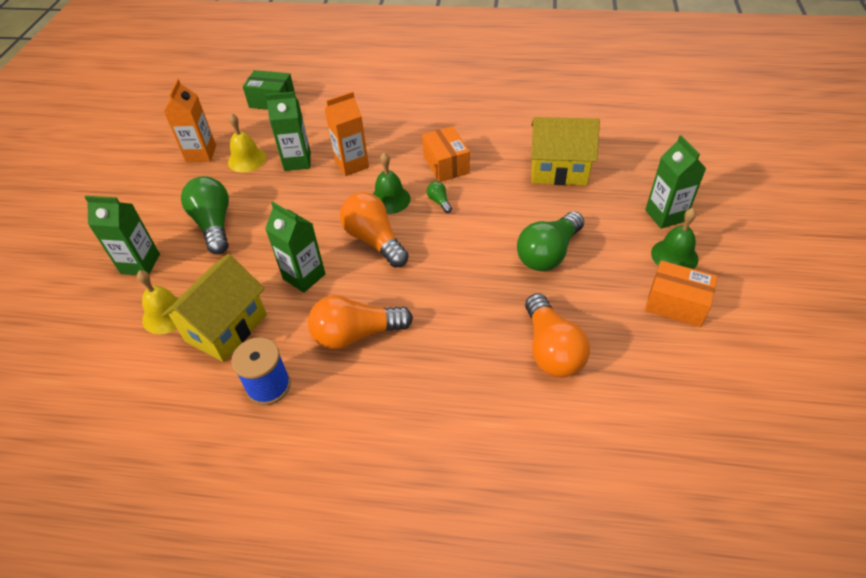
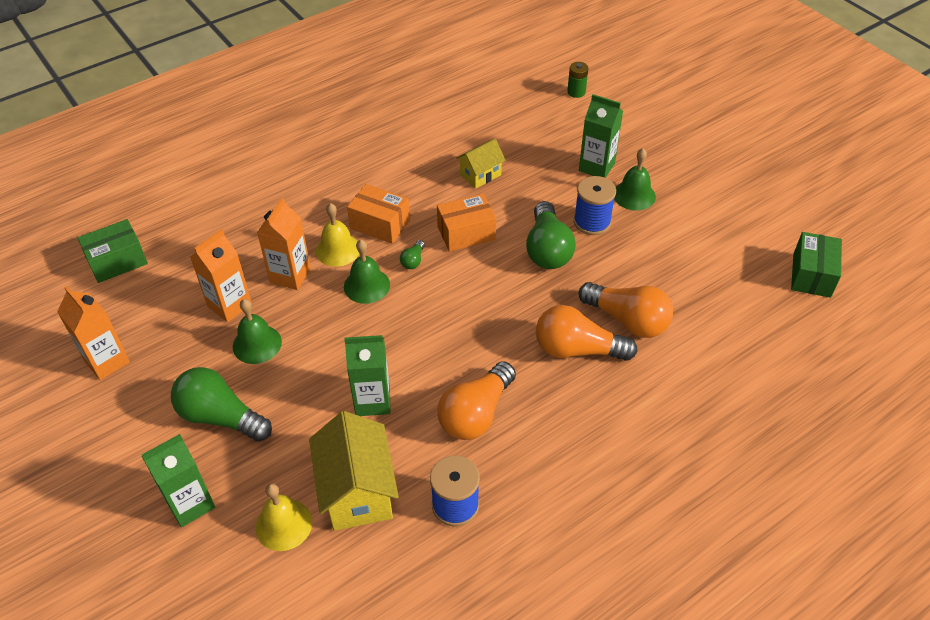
camera: 45 degrees left, 0 degrees up
(247, 159) = (170, 336): yellow bell -> yellow bell (338, 249)
(284, 194) = (257, 344): none -> green bell
(297, 161) = (229, 305): green carton -> orange carton
(374, 240) = (397, 329): orange light bulb -> orange light bulb (577, 349)
(439, 202) = (413, 261): green light bulb -> green light bulb turned 90 degrees counterclockwise
(558, 170) = (480, 175): yellow house -> yellow house, size x0.58
(610, 255) = (592, 222): none -> blue spool
(676, 304) = (670, 231): orange box -> orange box (466, 233)
(714, 150) = (576, 92): none -> green battery
(785, 434) = (811, 275): none -> green box

